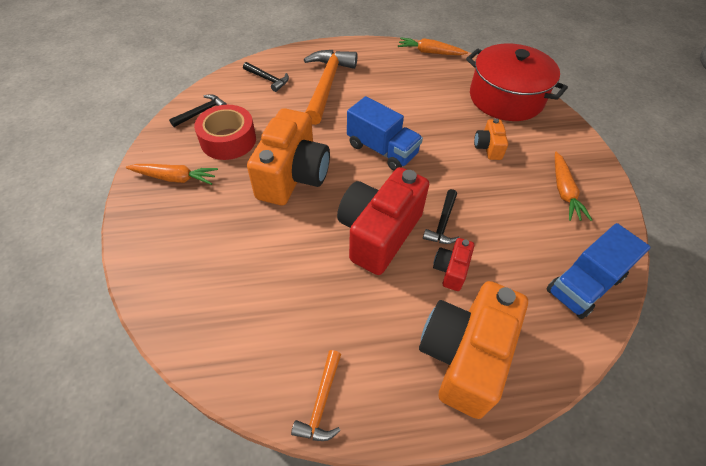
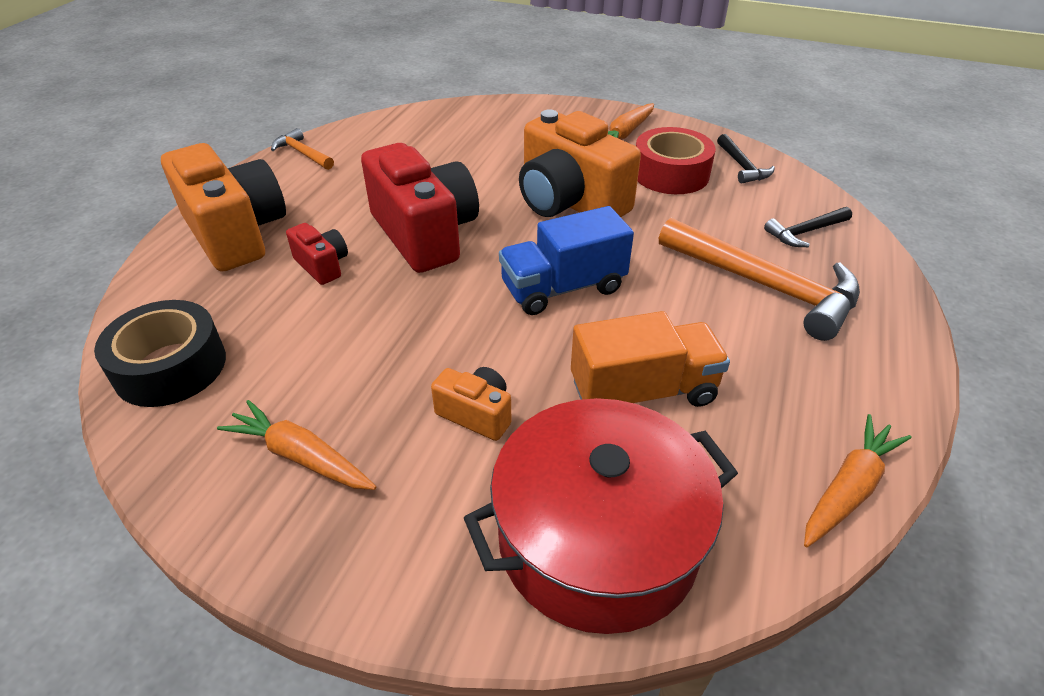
camera: 120 degrees right, 10 degrees down
(429, 105) = (643, 391): none -> orange truck
(443, 223) = (386, 288): black hammer -> none
(584, 285) = (170, 367): blue truck -> black tape

